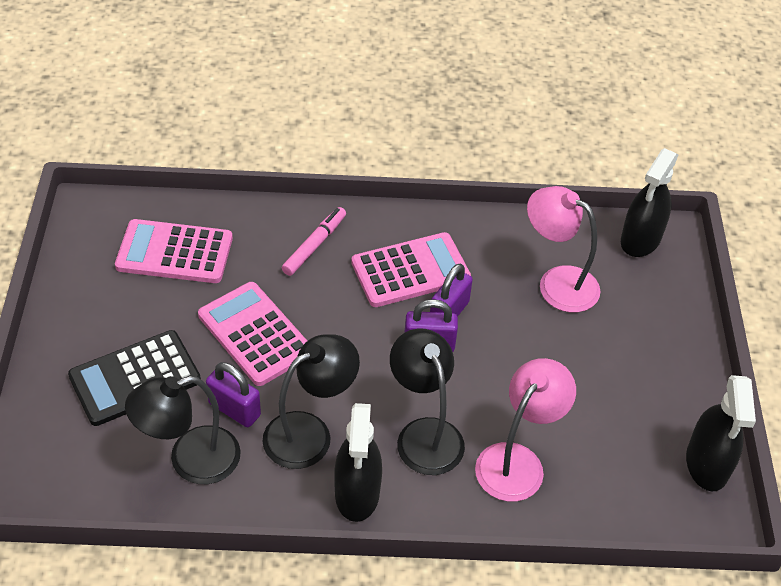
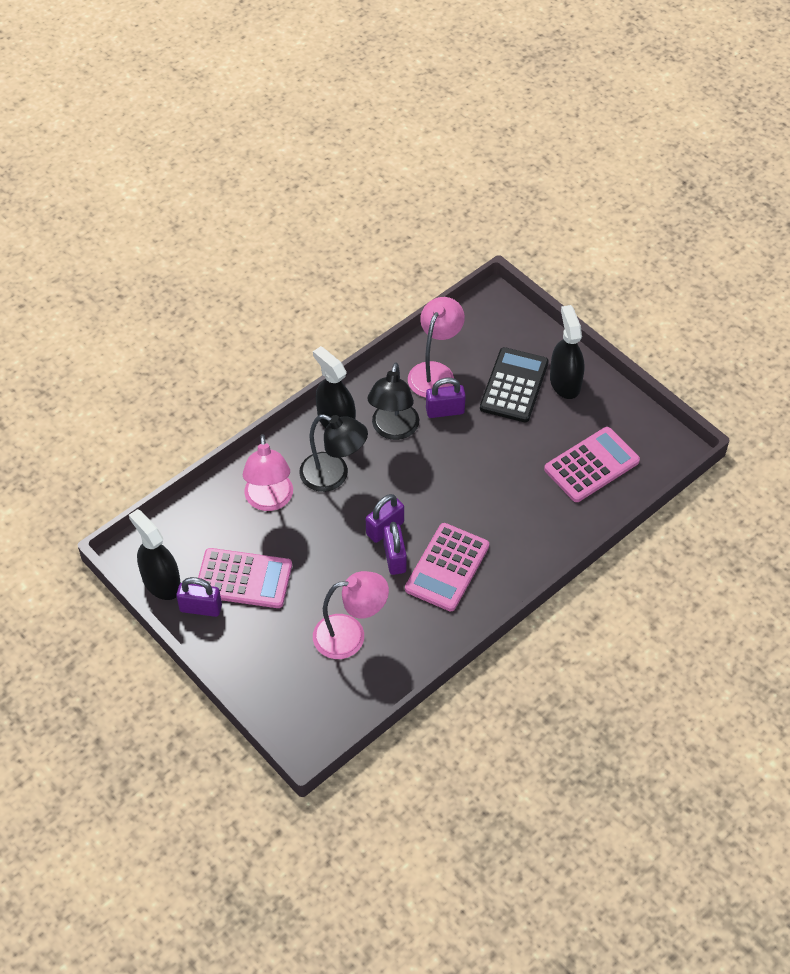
camera: 140 degrees right, 5 degrees up
(190, 460) = (435, 372): black lamp -> pink lamp
(255, 334) = (485, 456): pink calculator -> pink calculator (244, 579)
(314, 245) = (522, 536): pink marker -> none
(640, 239) = (326, 719): black spray bottle -> black spray bottle (565, 382)
(683, 408) = (201, 608): none -> purple padlock

